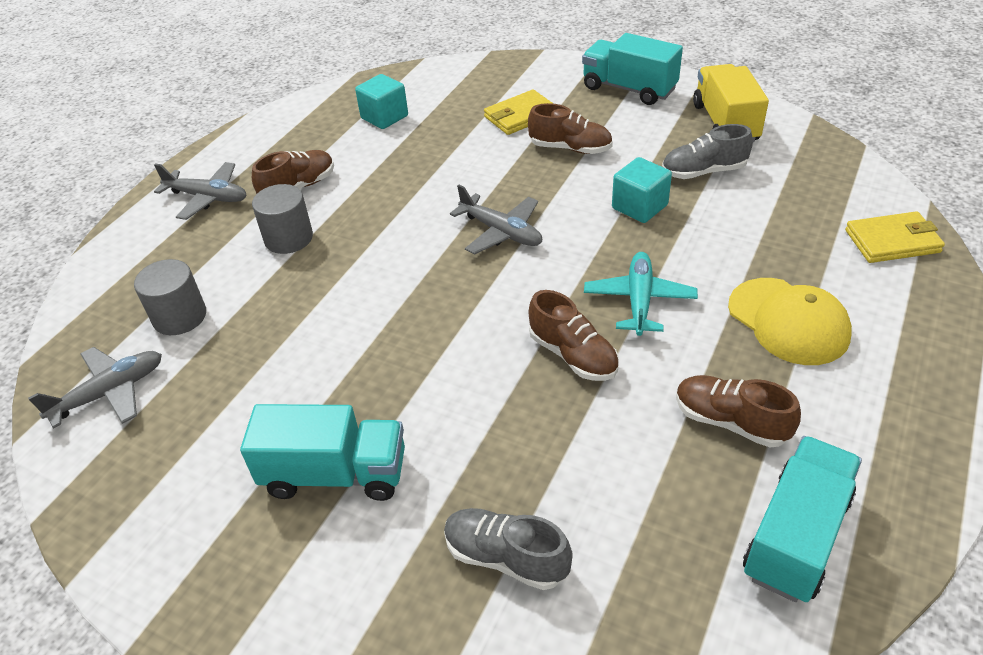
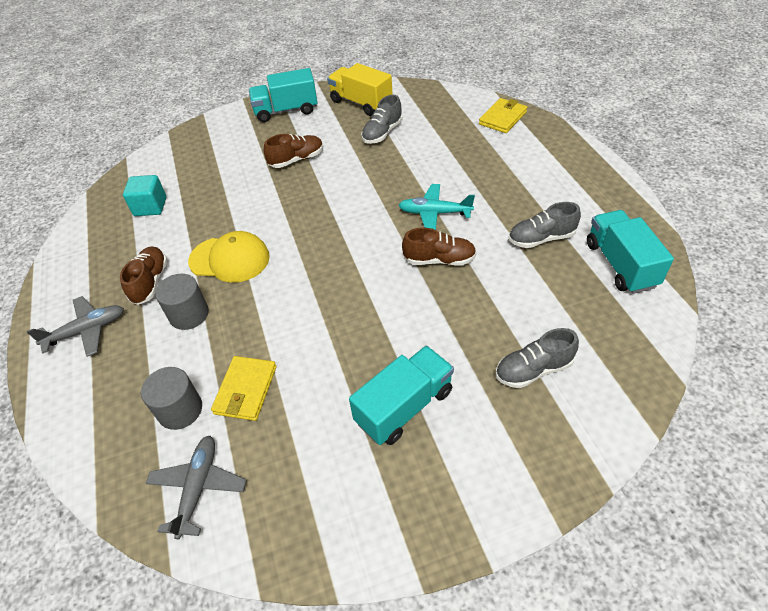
camera: 45 degrees left, 5 degrees up
(501, 232) = (319, 226): grey plane -> none
(520, 116) = (242, 158): yellow wallet -> yellow wallet (246, 390)
(639, 207) = (374, 168): turquoise cube -> none
(639, 300) = (434, 213): turquoise plane -> turquoise plane turned 45 degrees counterclockwise
(730, 422) = (541, 238): brown shoe -> grey shoe
(788, 321) = (507, 179): yellow cap -> yellow cap (230, 259)

